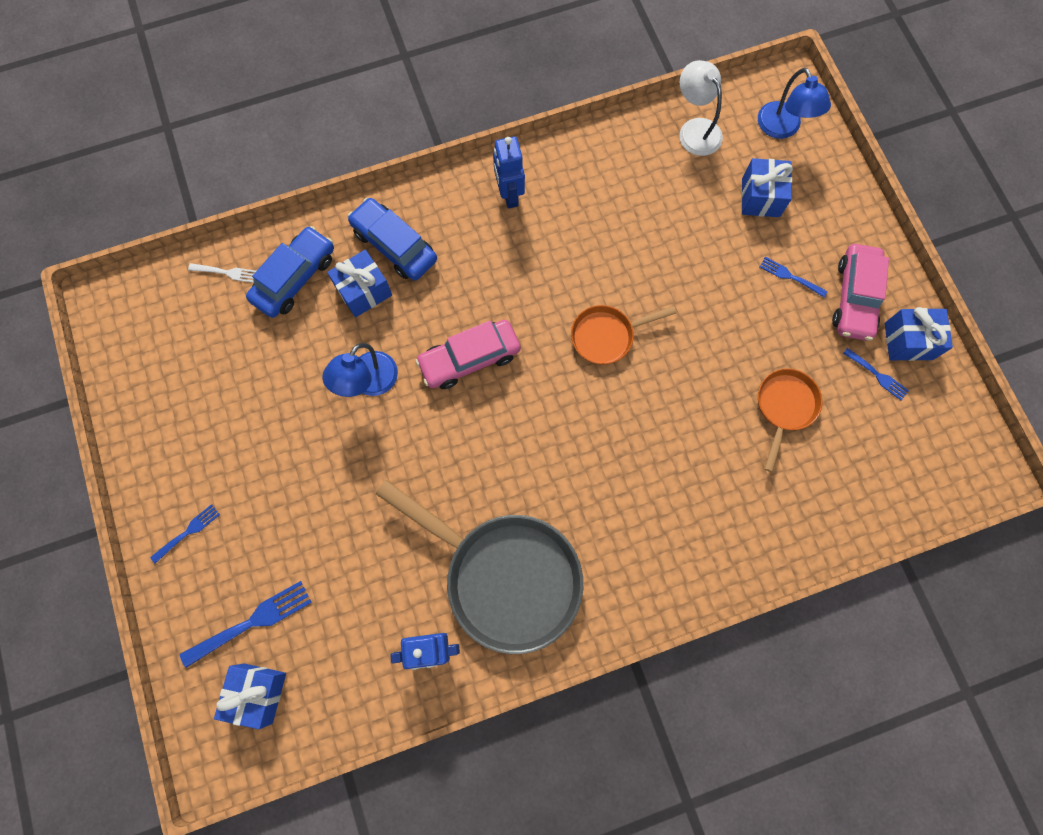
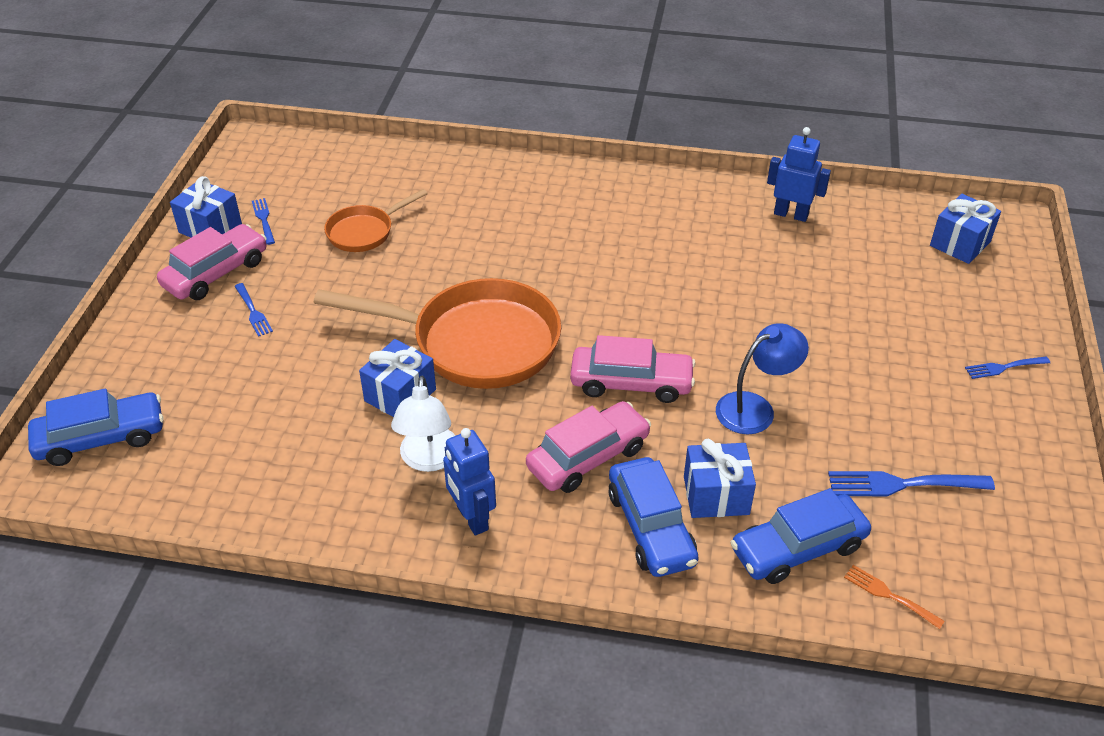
camera: 150 degrees left, 30 degrees down
(227, 272) = (889, 595): white fork -> orange fork
(252, 622) = (952, 285): blue fork -> blue fork (902, 484)
(463, 277) = (588, 457): none -> pink car
(504, 576) = (700, 229): grey pan -> none
(509, 194) = (472, 518): blue robot -> blue robot turned 135 degrees clockwise
(607, 336) = (475, 342): orange pan -> orange pan, size x1.97
(695, 129) = (193, 484): white lamp -> white lamp (428, 460)
(760, 197) = (202, 386): blue gift -> blue gift (400, 395)
(782, 128) = (101, 438): blue lamp -> blue car

